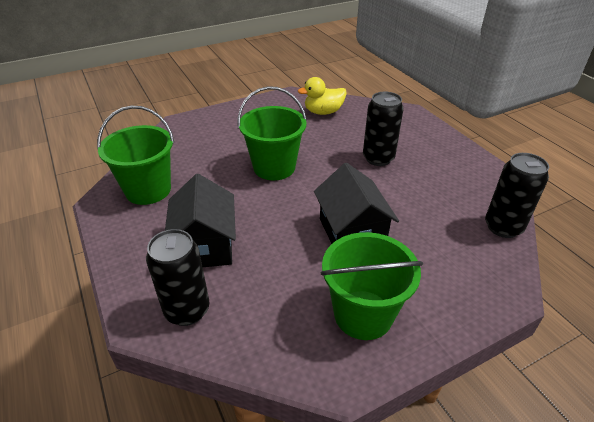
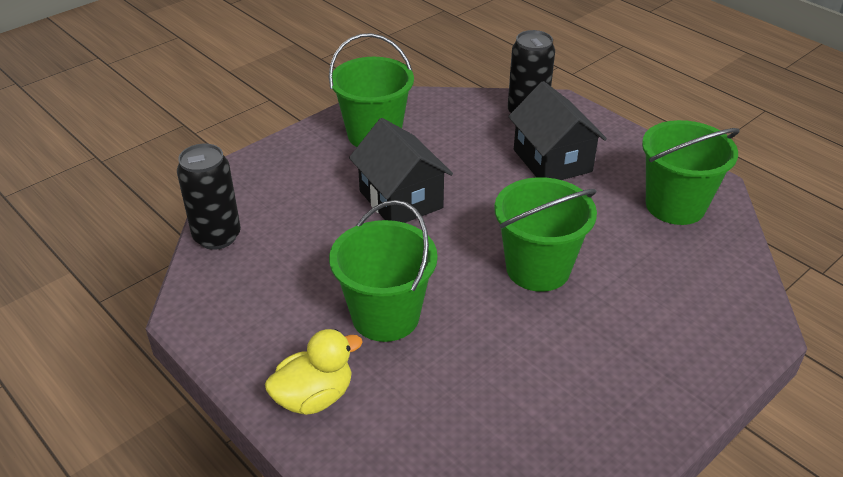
camera: 165 degrees right, 0 degrees up
(323, 112) = (517, 419): yellow duck -> yellow duck (314, 397)
(378, 158) = (385, 316): black can -> green bucket

